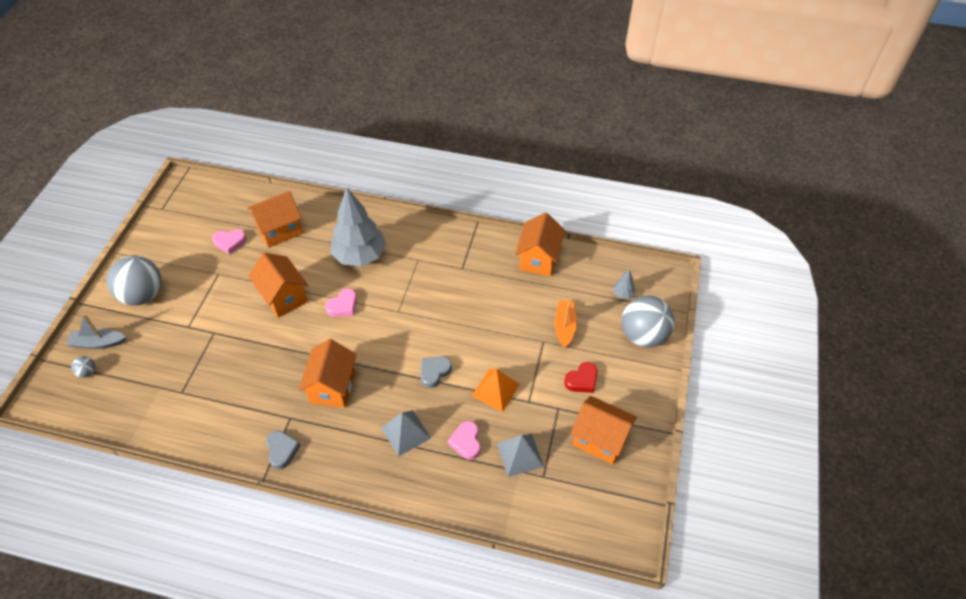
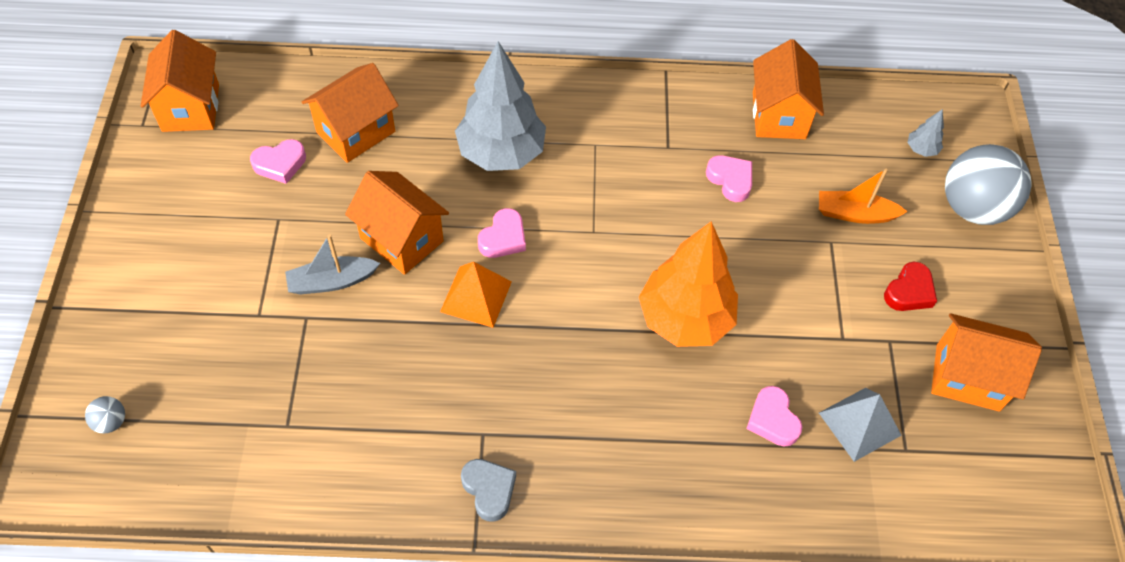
camera: 15 degrees left, 5 degrees up
(98, 343) = (112, 369): grey boat -> grey boat (332, 281)
(143, 295) = (162, 275): grey ball -> none
(332, 387) = (533, 372): orange house -> orange house (191, 107)
(405, 433) = (675, 423): grey pyramid -> none
(434, 372) = (684, 319): grey heart -> orange tree
(493, 294) = (730, 180): none -> pink heart
(495, 390) = (787, 330): orange pyramid -> orange pyramid (476, 296)
(564, 327) = (854, 214): orange boat -> orange boat turned 75 degrees counterclockwise

